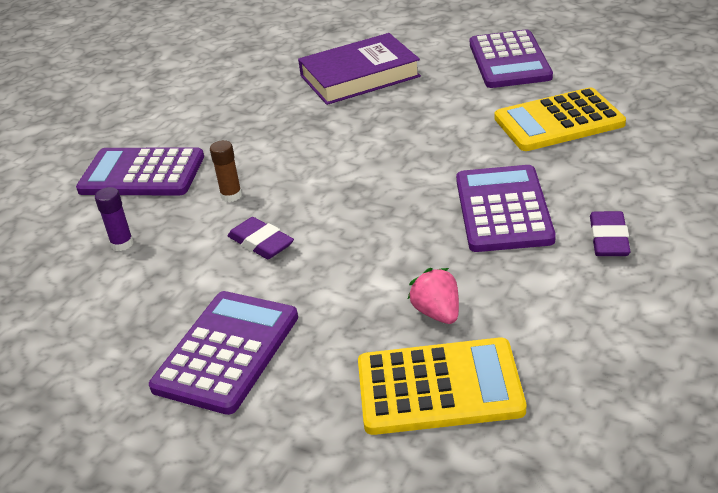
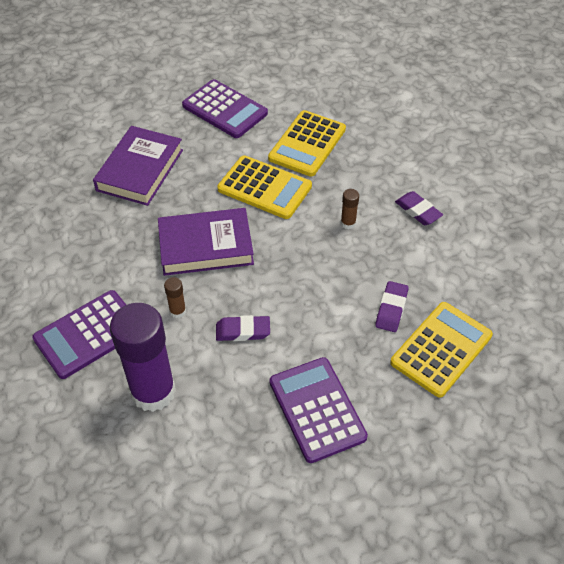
camera: 50 degrees left, 15 degrees up
(122, 244) = (153, 391): purple glue stick -> purple glue stick, size x2.49
(330, 159) = (206, 246): none -> purple book
(437, 313) = (391, 309): pink strawberry -> purple eraser
(456, 139) = (264, 188): none -> yellow calculator
(503, 209) = (348, 223): purple calculator -> brown glue stick

